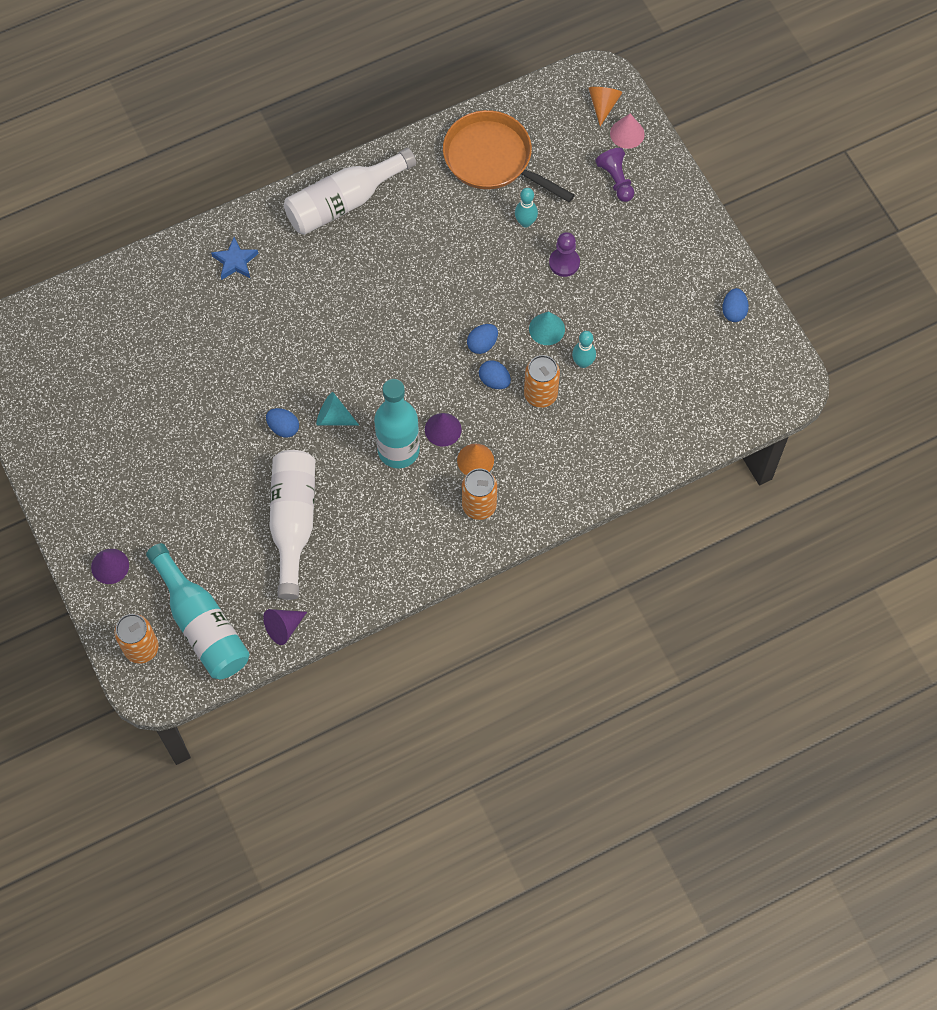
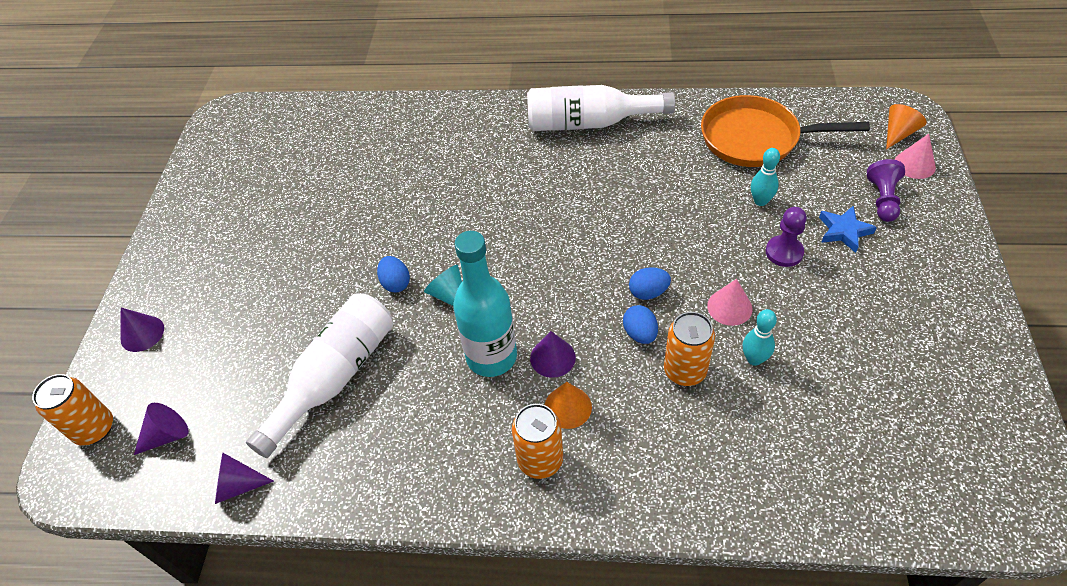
camera: 35 degrees right, 15 degrees down
(202, 624) = (167, 435): turquoise bottle -> purple cone
(235, 261) = (460, 132): blue star -> blue star (844, 231)
(492, 159) = (755, 138): orange pan -> orange pan turned 60 degrees counterclockwise
(547, 329) = (729, 307): turquoise cone -> pink cone
(733, 311) = (978, 384): blue egg -> none

